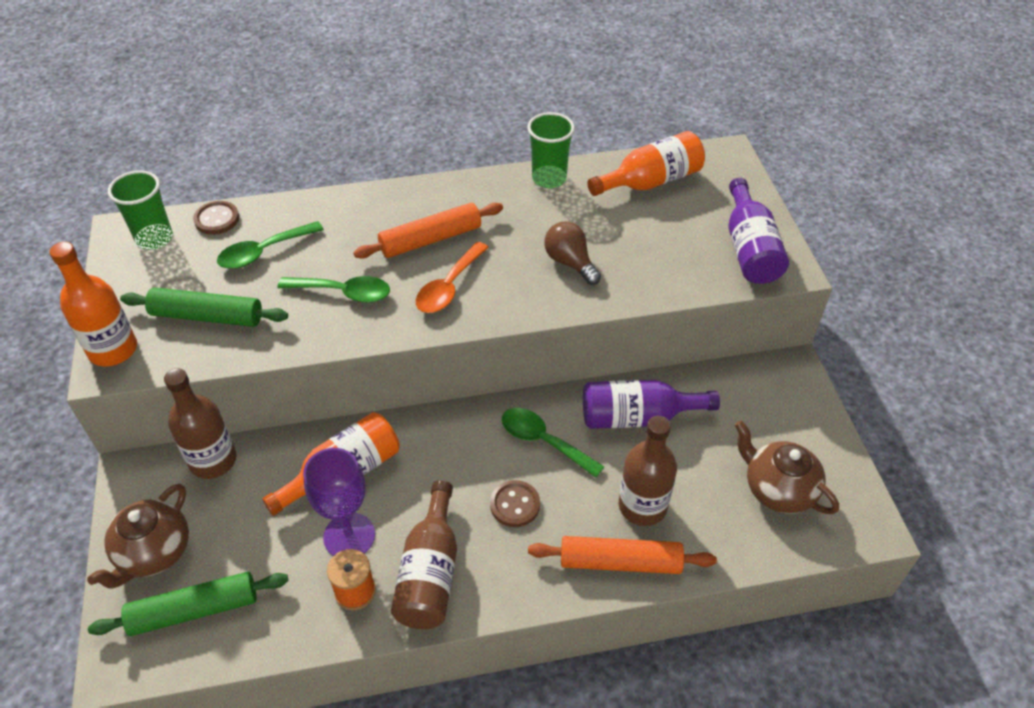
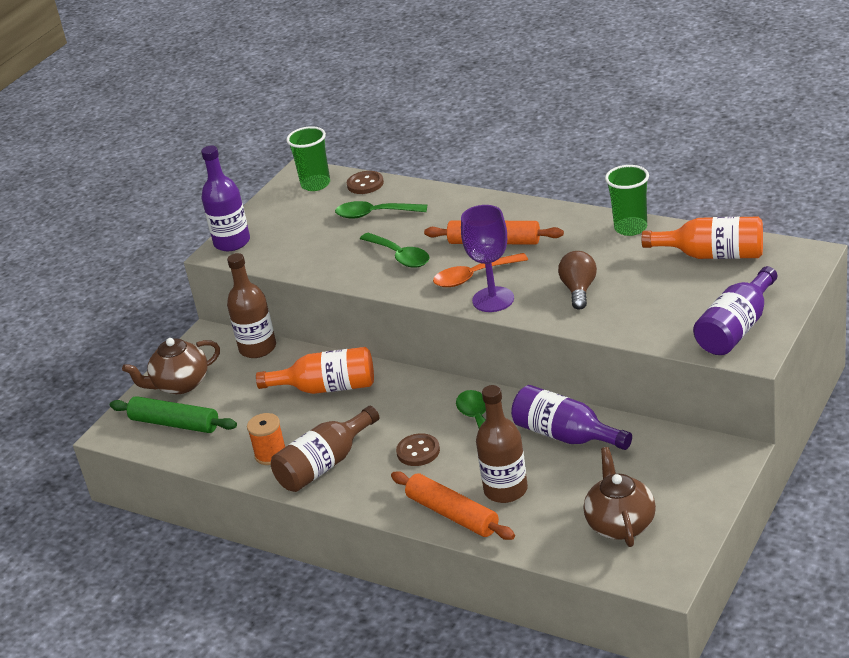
camera: 45 degrees right, 15 degrees down
(113, 350) = (232, 242): orange bottle -> purple bottle
(207, 316) = (302, 242): green rolling pin -> none
(349, 536) = (296, 423): purple goblet -> purple goblet (493, 299)

